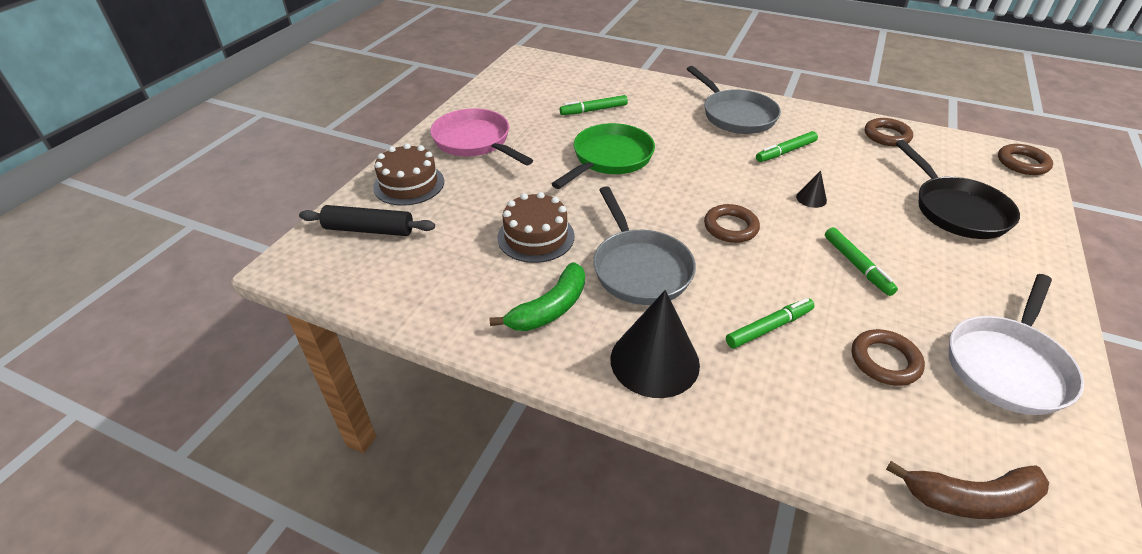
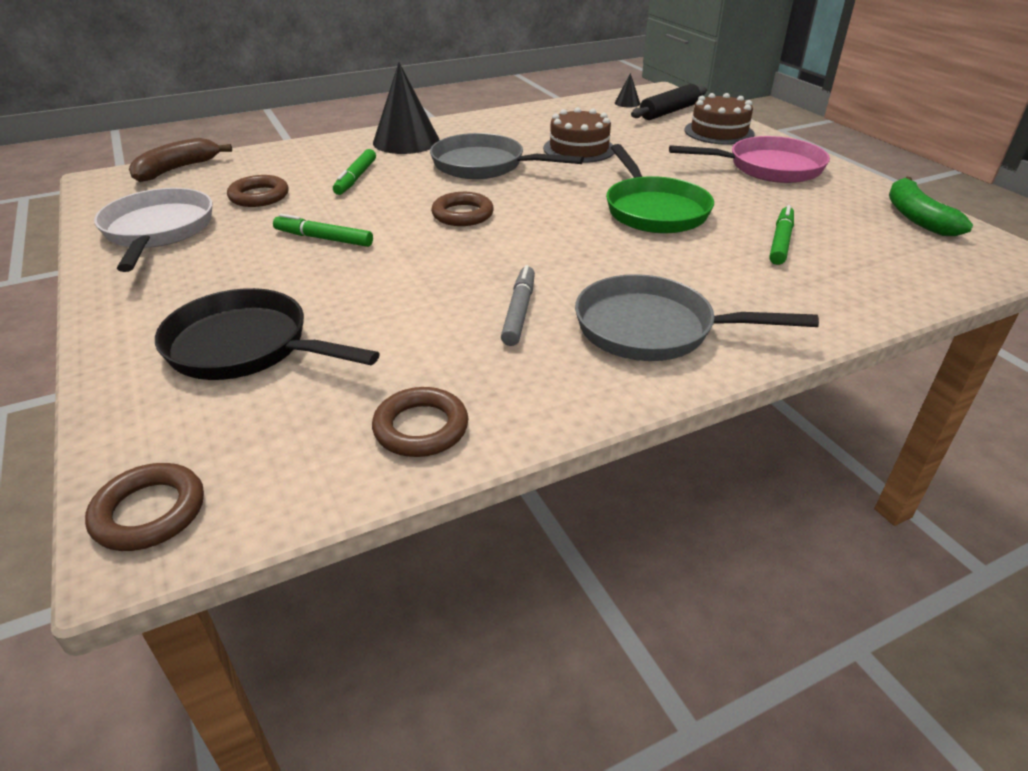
camera: 130 degrees right, 5 degrees down
(550, 308) = (499, 132): green banana -> green banana (916, 217)
(786, 151) = (518, 312): green marker -> grey marker
(811, 198) = (424, 273): black cone -> black cone (627, 103)

